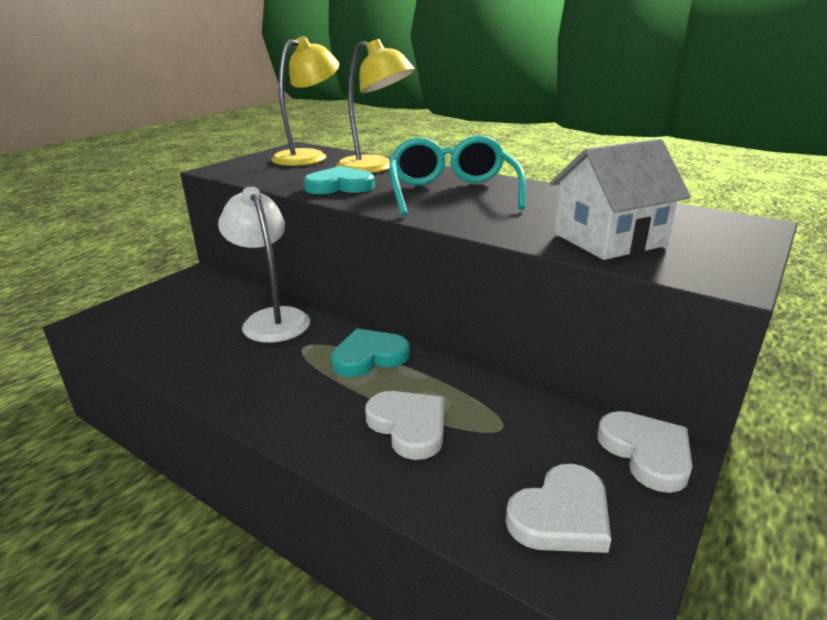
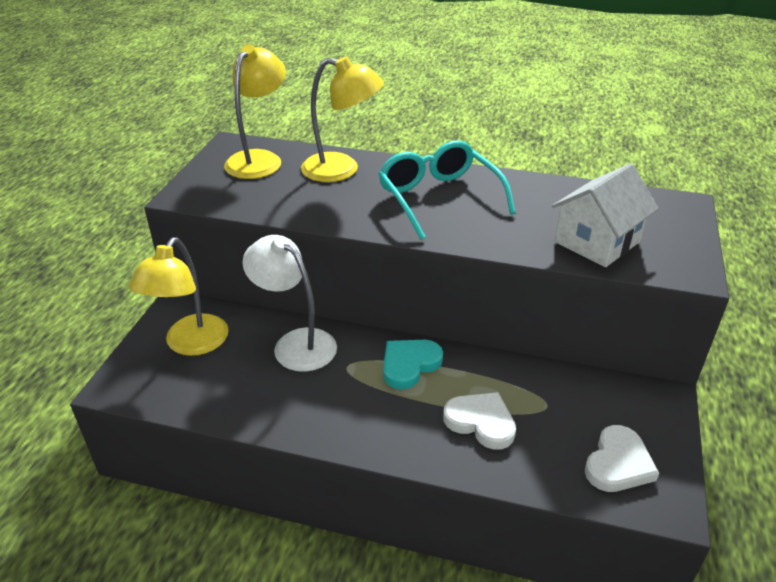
camera: 20 degrees left, 10 degrees up
(180, 303) = (190, 344): none -> yellow lamp
(340, 186) = (331, 205): turquoise heart -> none
(646, 453) = (650, 401): white heart -> none

